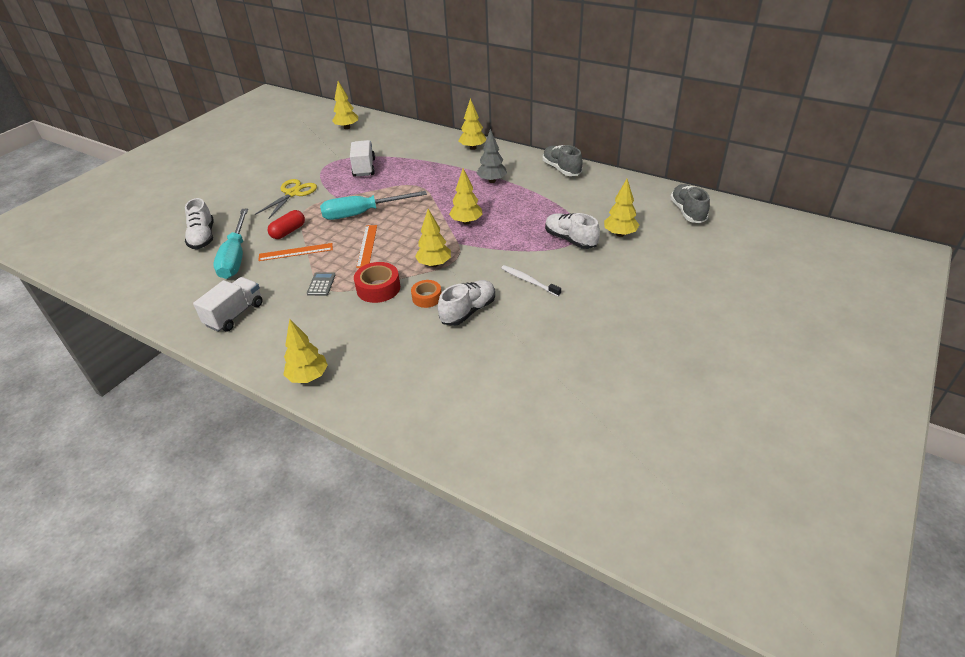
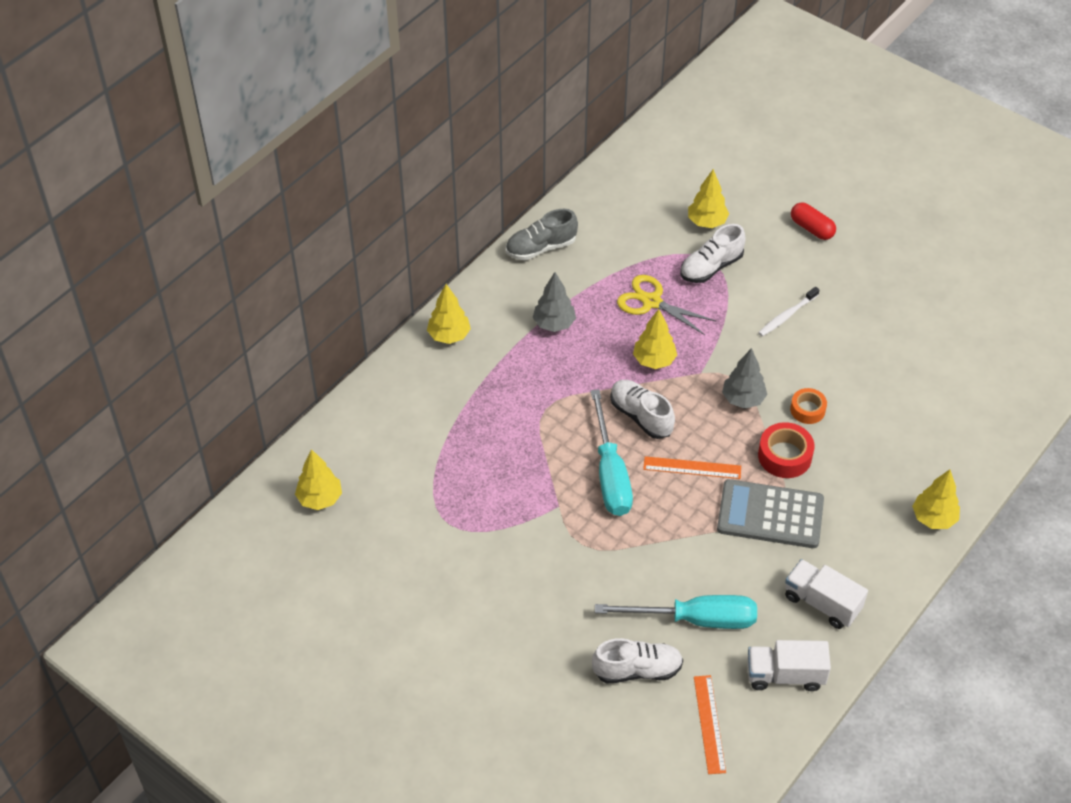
camera: 85 degrees left, 10 degrees up
(288, 231) = (641, 561): red capsule -> red capsule (811, 228)
(292, 193) = (533, 564): yellow scissors -> yellow scissors (651, 302)
(296, 252) = (694, 548): orange ruler -> orange ruler (709, 724)
(321, 284) = (770, 515): grey calculator -> grey calculator, size x2.32
(364, 168) = (475, 472): white truck -> white truck (785, 675)
(434, 264) = (743, 399): yellow tree -> grey tree
(468, 311) = (835, 374): white shoe -> white shoe (641, 416)
(687, 212) = (671, 155): grey shoe -> none

